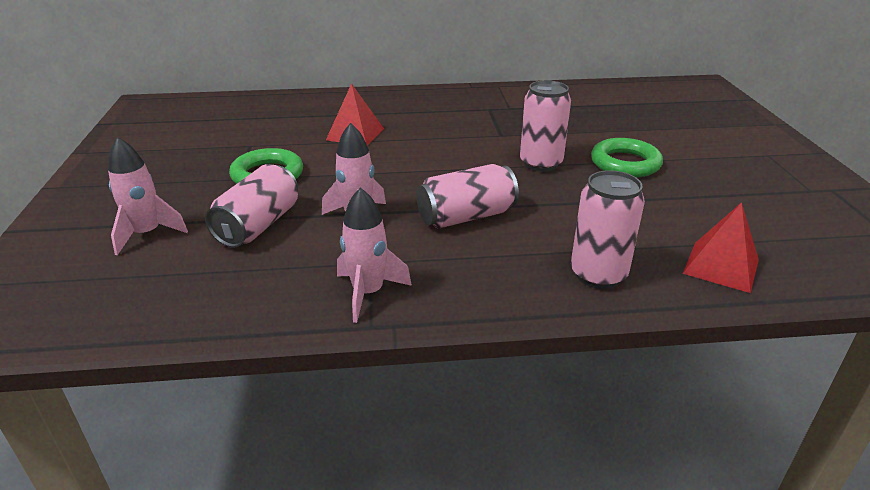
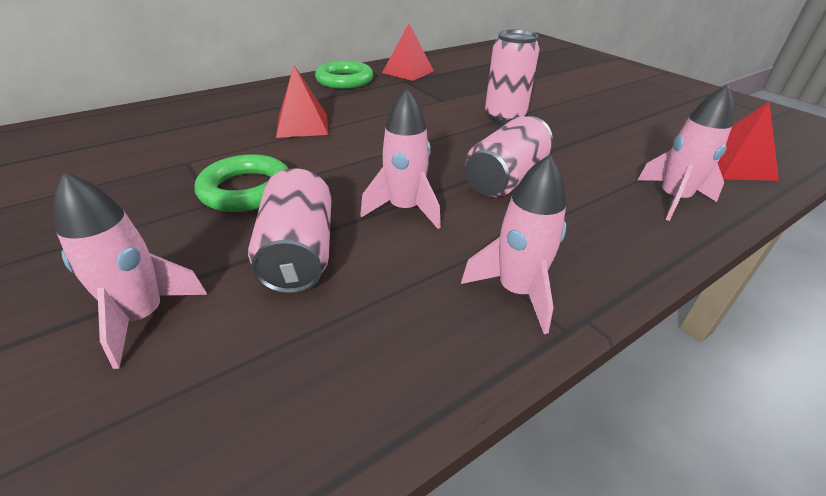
camera: 30 degrees left, 5 degrees up
(503, 100) = (408, 72): none -> red pyramid
(598, 275) = (673, 199): pink can -> pink rocket
(625, 163) = (564, 103): green ring -> green ring (344, 80)

